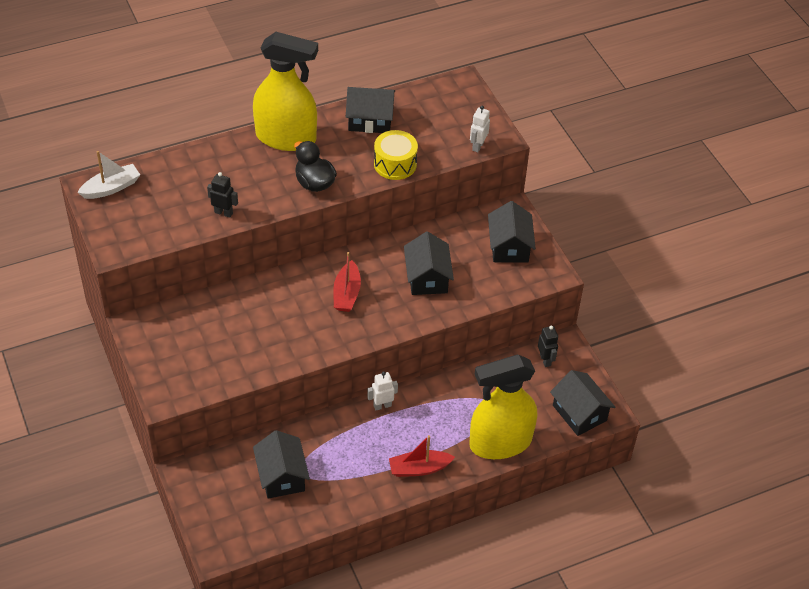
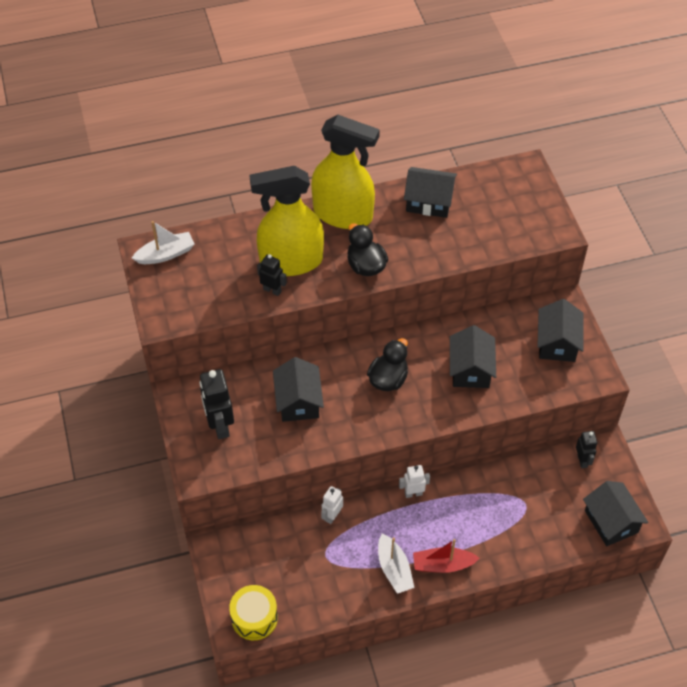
camera: 10 degrees right, 5 degrees up
(182, 351) = (220, 426): none -> black robot
(281, 476) = (306, 558): black house -> black house (298, 401)
(347, 293) = (388, 379): red boat -> black duck
(371, 477) = (394, 569): none -> white boat
(395, 164) = (449, 252): yellow drum -> yellow drum (254, 618)
(477, 146) = (535, 239): white robot -> white robot (332, 516)
(500, 443) = (527, 545): yellow spray bottle -> yellow spray bottle (291, 261)

